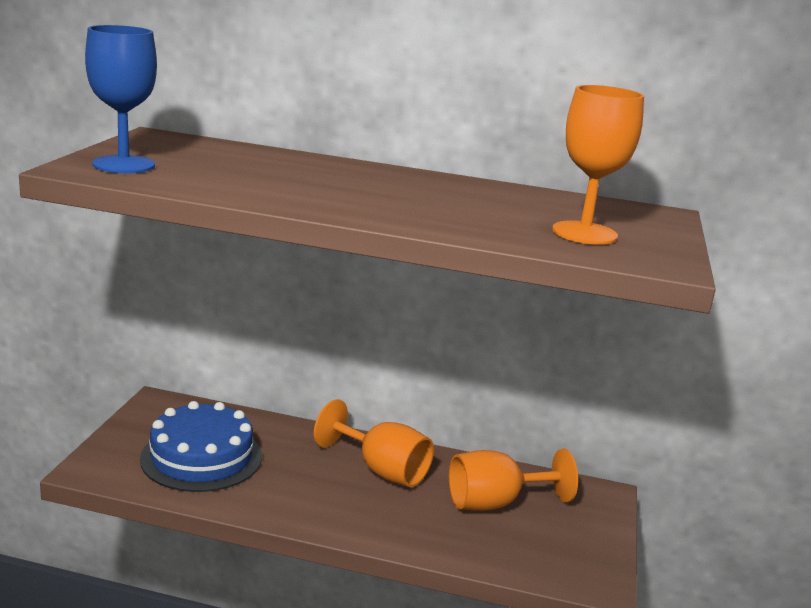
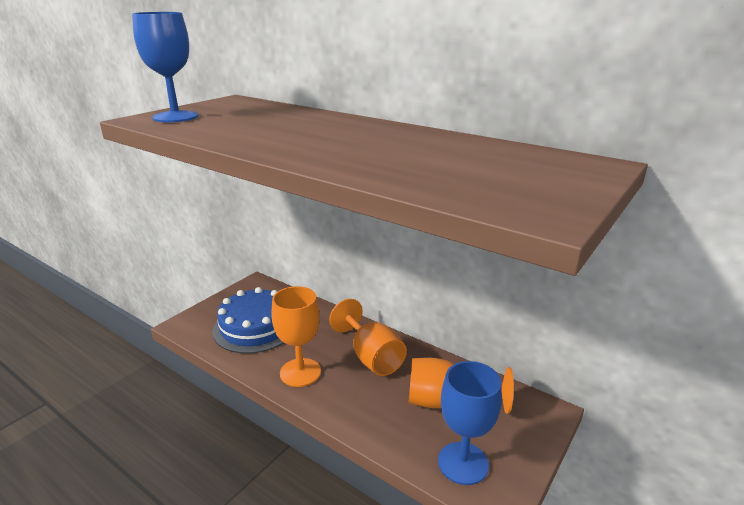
camera: 25 degrees right, 5 degrees up
(547, 557) = (463, 463): none -> blue goblet
(584, 233) = (486, 180): orange goblet -> orange goblet (300, 372)

